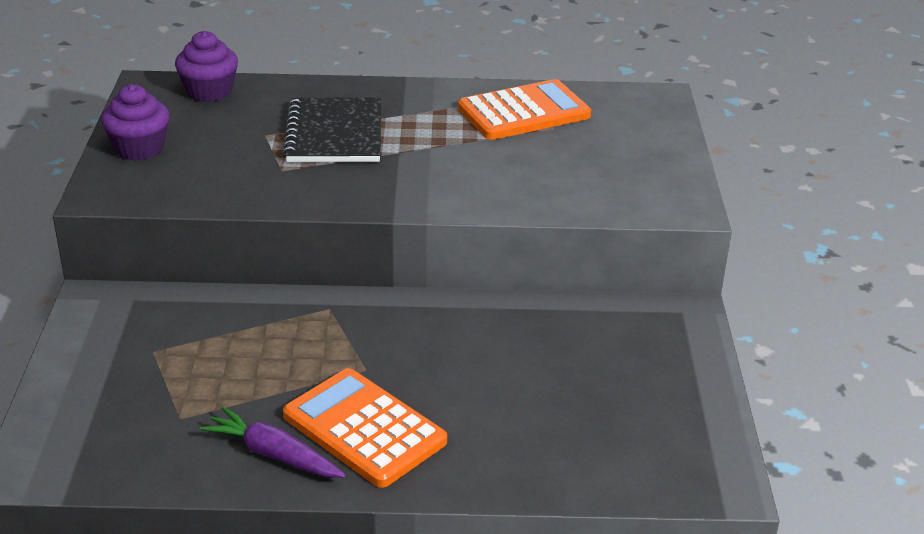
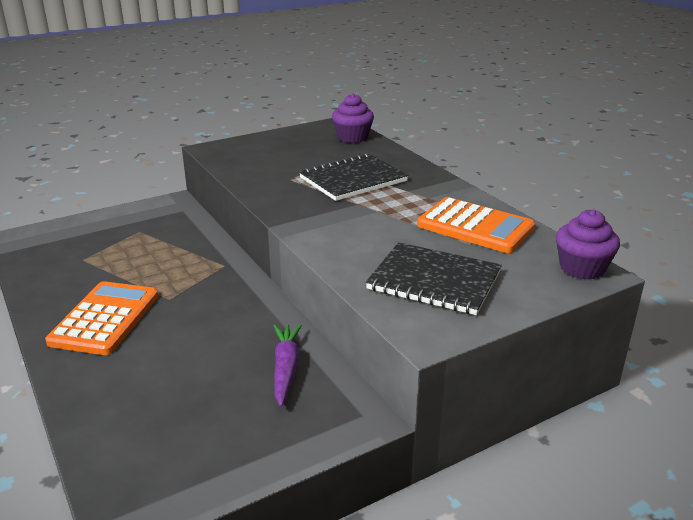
camera: 60 degrees right, 5 degrees down
(139, 148) = (268, 142): purple cupcake -> purple cupcake (582, 268)
(274, 455) = (62, 298): purple carrot -> purple carrot (286, 369)
(604, 171) = (434, 281): none -> black notebook

